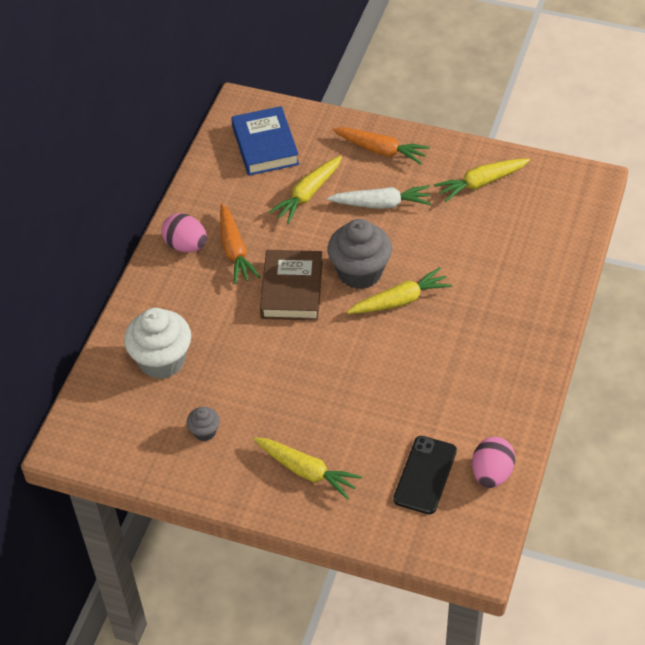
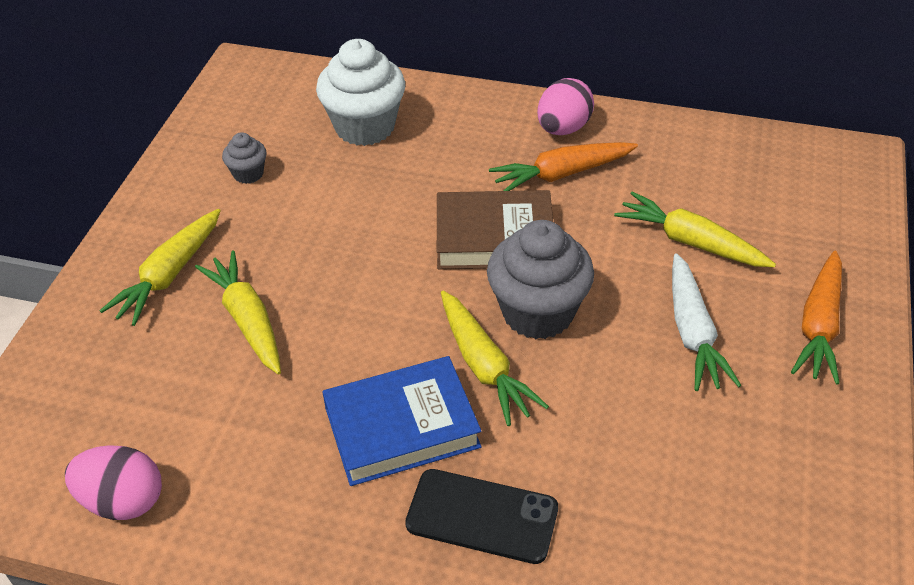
camera: 85 degrees right, 5 degrees down
(265, 146) = (780, 188): blue book -> blue book (402, 427)
(425, 475) = (137, 411): black phone -> black phone (482, 516)
(481, 183) = (784, 477): yellow carrot -> yellow carrot (247, 320)

